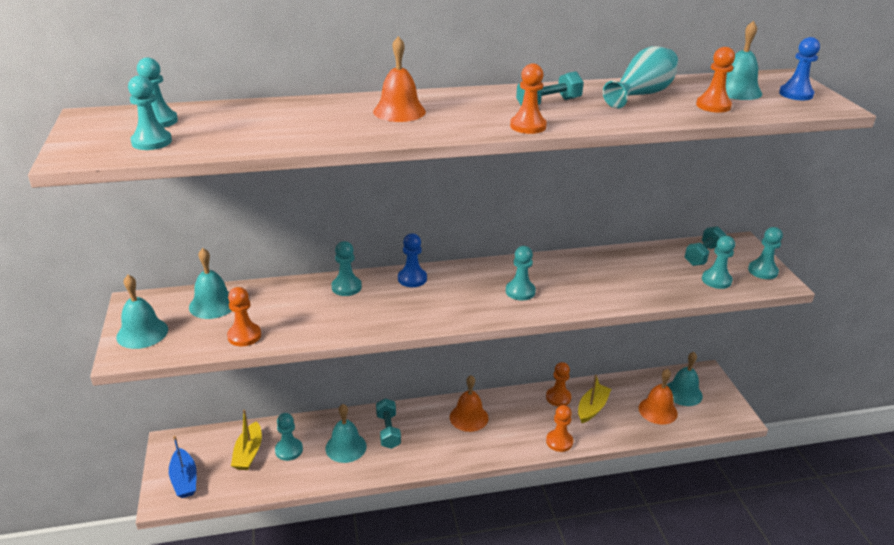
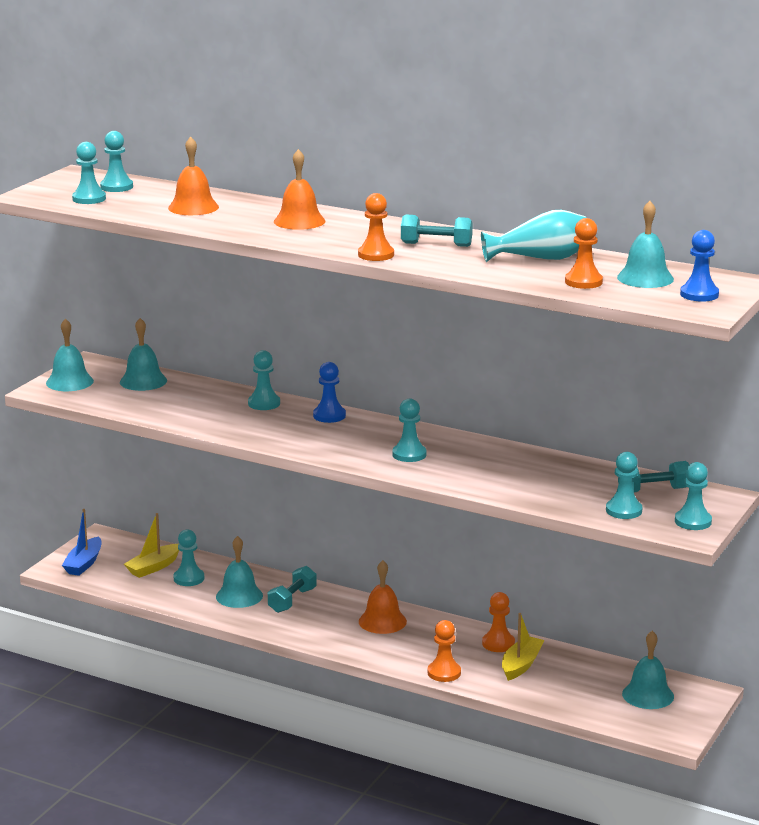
camera: 40 degrees right, 10 degrees down
(244, 336) = (137, 407): orange pawn -> none
(592, 408) = (521, 665): yellow boat -> yellow boat turned 45 degrees counterclockwise
(657, 410) = (591, 695): orange bell -> orange bell (193, 207)

